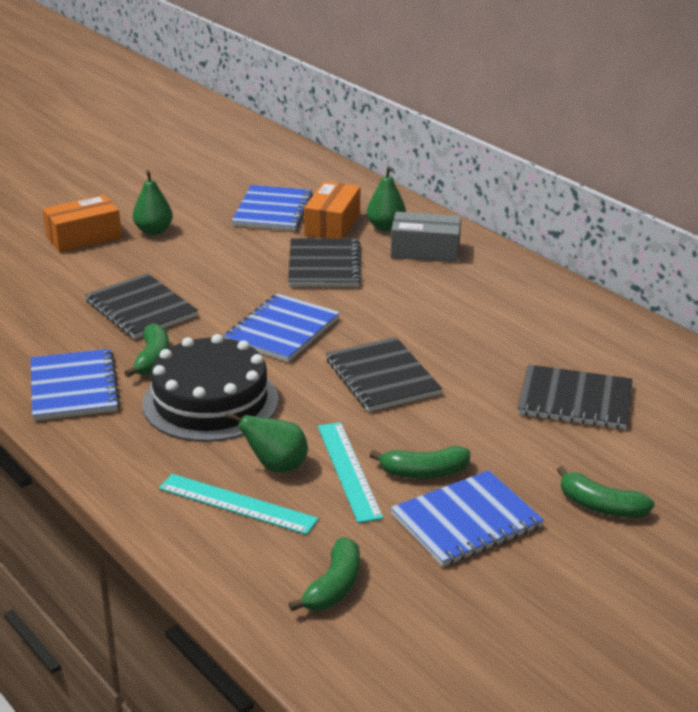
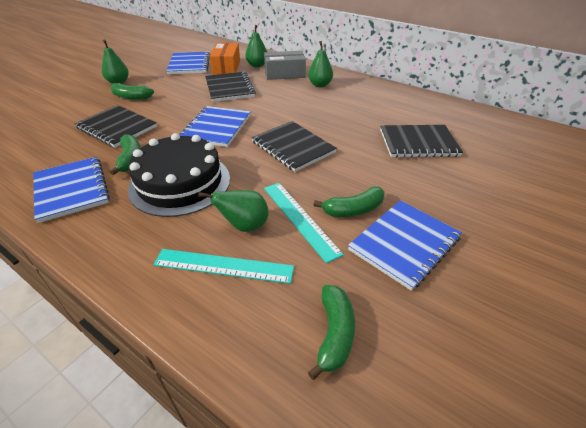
camera: 15 degrees left, 10 degrees up
(83, 237) = (72, 91): orange box -> none
(475, 280) = (320, 85): none -> green pear
(600, 506) = (484, 212): green banana -> green banana (131, 97)

